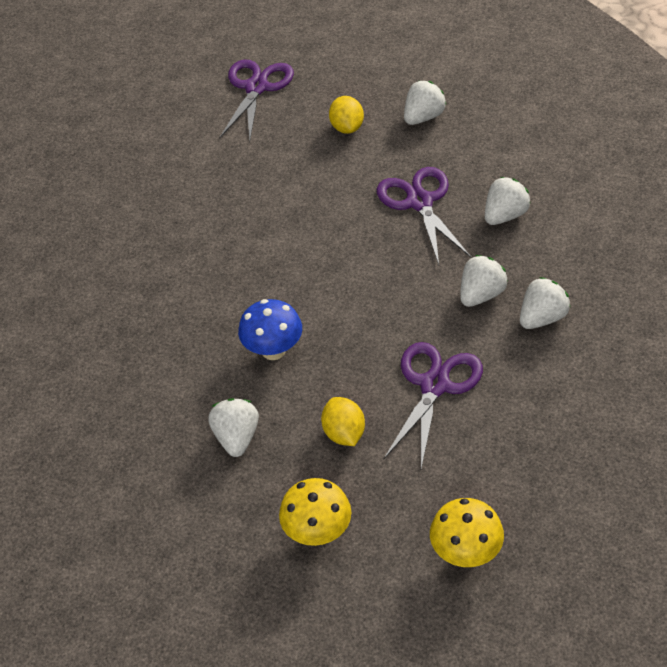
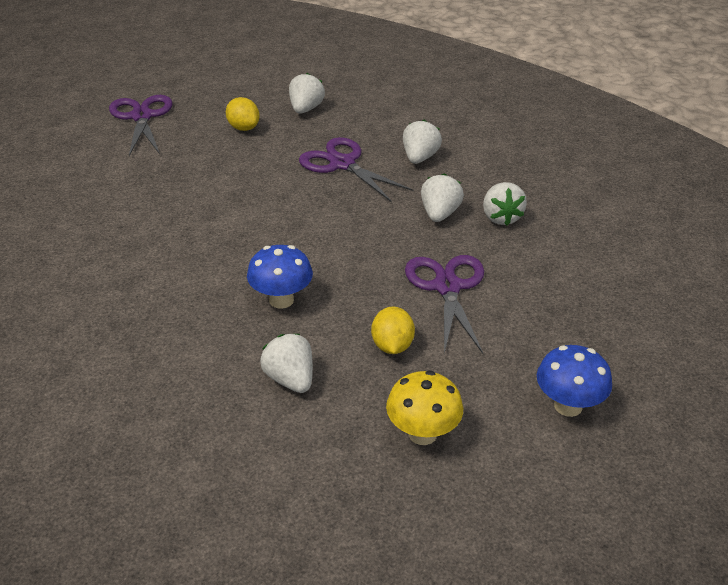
camera: 30 degrees left, 10 degrees down
(344, 433) = (392, 346): yellow lemon -> yellow lemon turned 45 degrees clockwise
(465, 553) = (568, 406): yellow mushroom -> blue mushroom
(542, 318) = (501, 217): white strawberry -> white strawberry turned 150 degrees clockwise

